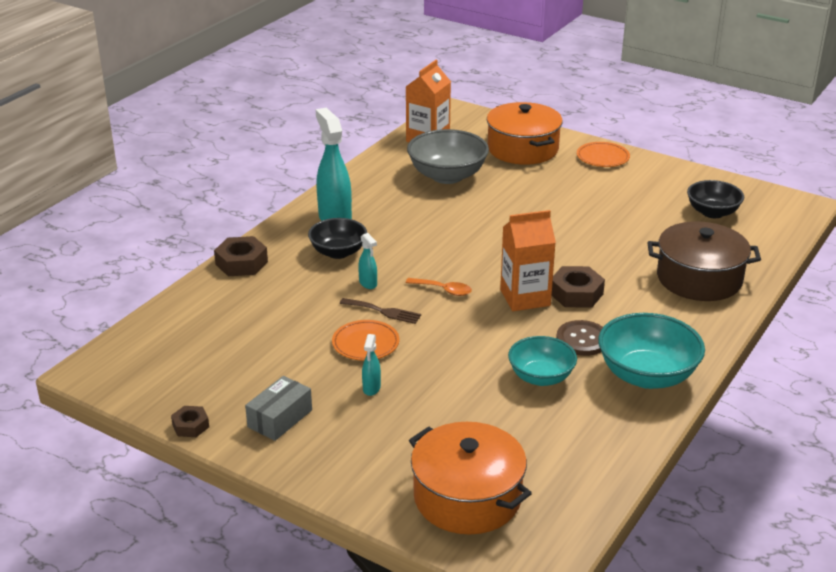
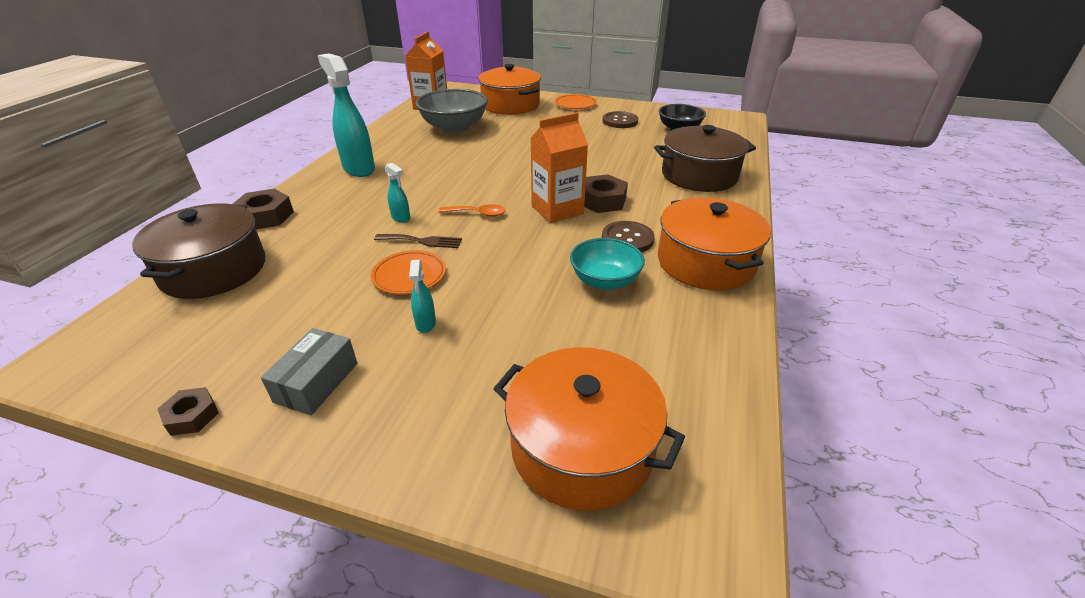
camera: 15 degrees left, 5 degrees up
(198, 311) = (214, 270): none -> brown pot
(338, 252) = (366, 195): black bowl -> none
(646, 191) = (620, 121): none -> brown button
(647, 375) = (705, 262): turquoise bowl -> orange pot

